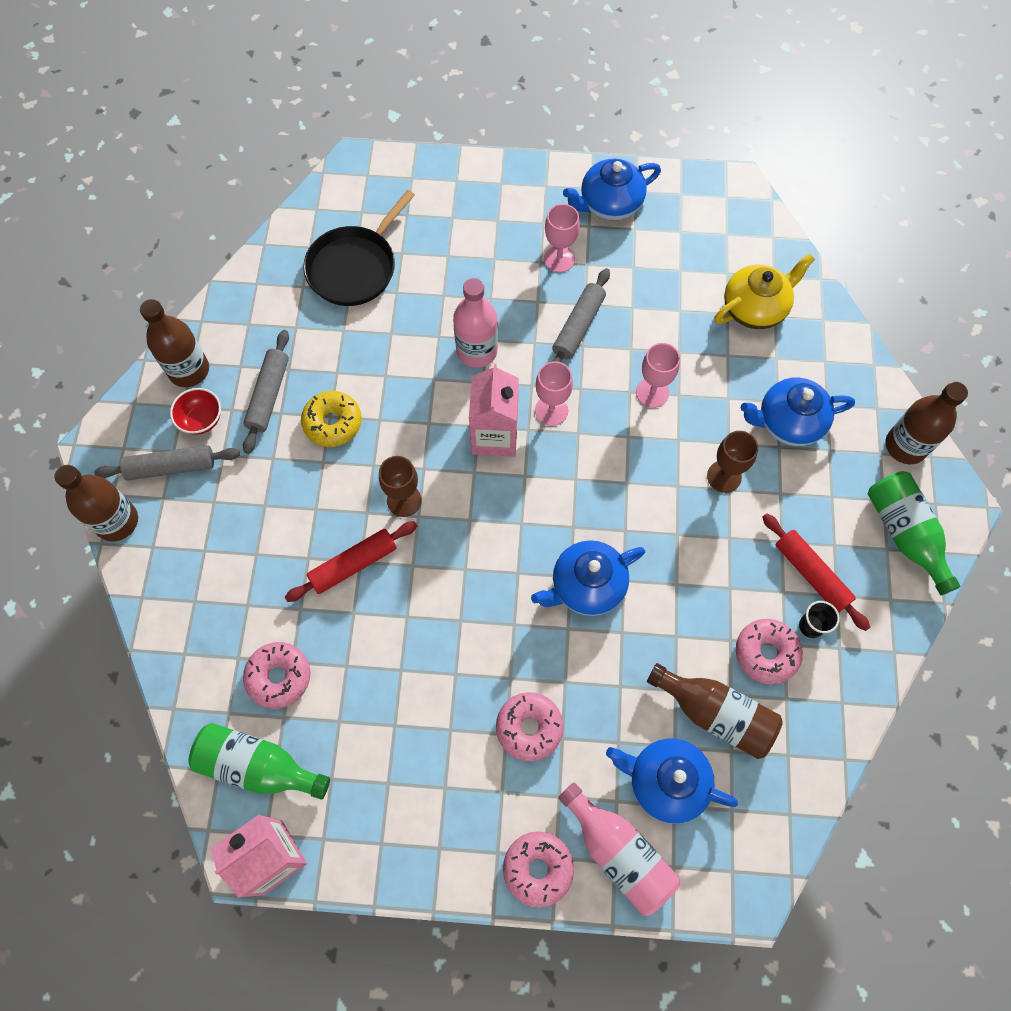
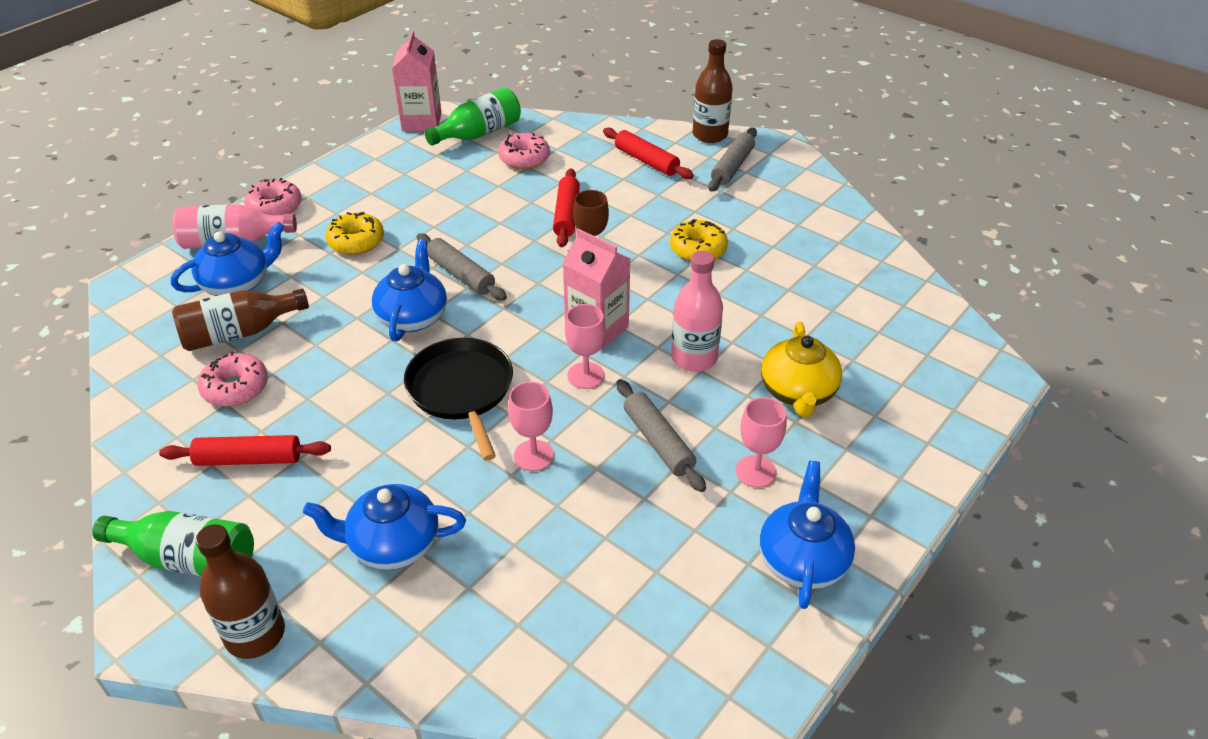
camera: 125 degrees right, 25 degrees down
(189, 370) = (815, 200): brown bottle -> none
(202, 420) = (761, 191): red bowl -> none
(208, 552) = (646, 161): none -> red rolling pin
(269, 395) = (755, 228): grey rolling pin -> grey rolling pin (461, 275)
(355, 267) = (857, 323): black pan -> black pan (462, 391)
(529, 728) = (356, 241): pink donut -> yellow donut
(724, 476) = (398, 456): brown goblet -> none
(755, 308) = (546, 611): yellow teapot -> yellow teapot (798, 393)
(788, 422) = (392, 544): blue teapot -> blue teapot turned 120 degrees counterclockwise
(811, 626) = (215, 429): black cup -> none

